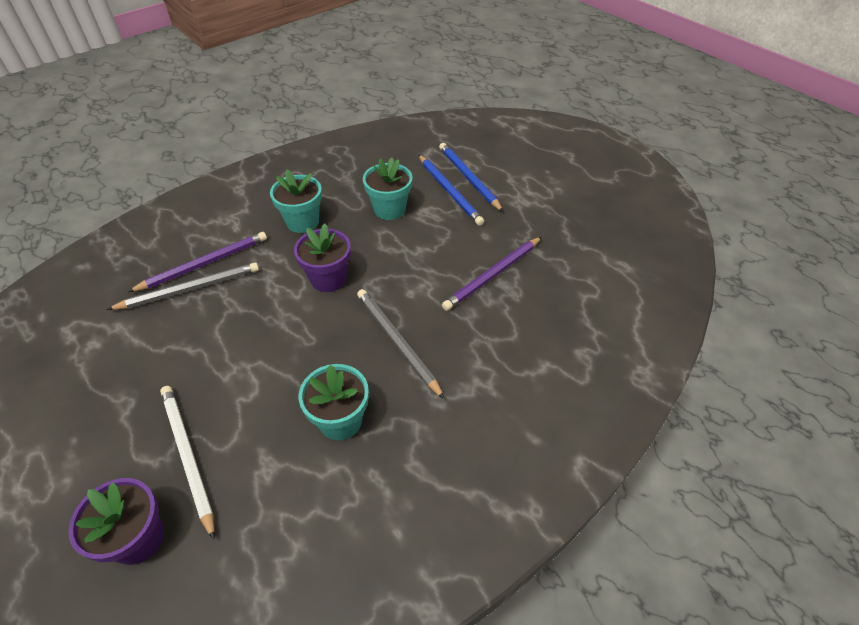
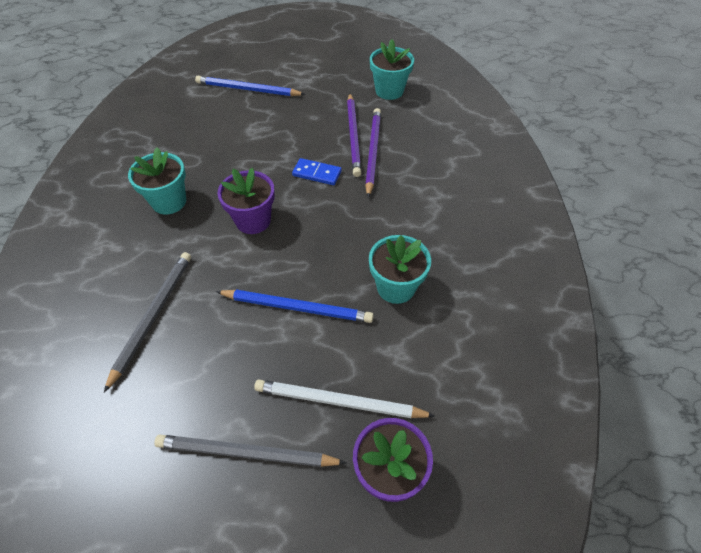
camera: 50 degrees left, 5 degrees up
(204, 264) = (133, 292): purple pencil -> purple pencil (372, 152)
(389, 209) = (224, 146): turquoise flower pot -> turquoise flower pot (389, 91)
(397, 342) = (359, 217): grey pencil -> grey pencil (247, 453)
(420, 282) = (317, 173): none -> blue domino
(449, 191) = (247, 106): blue pencil -> blue pencil (296, 307)

